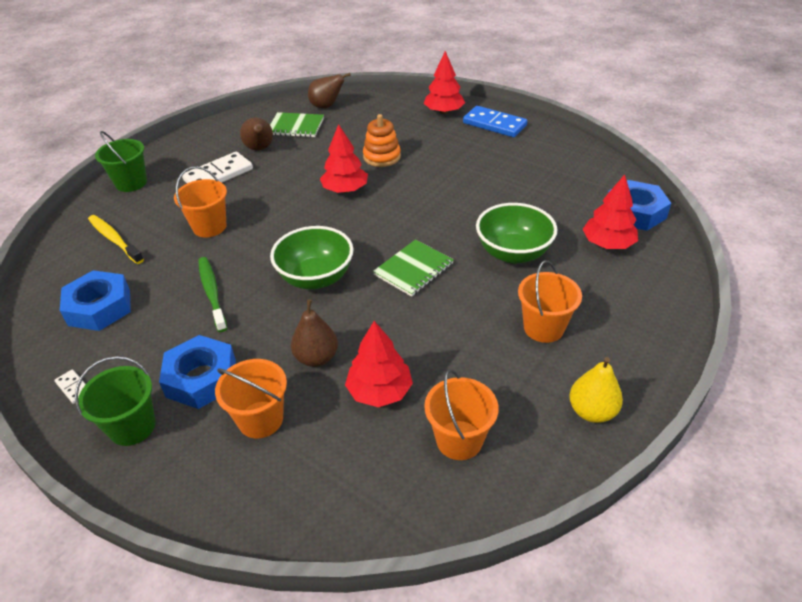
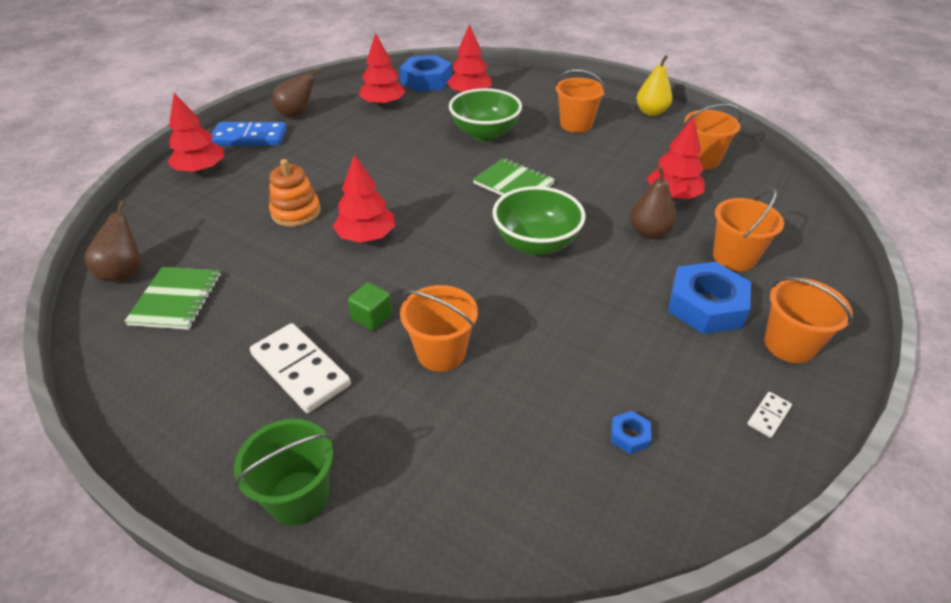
camera: 95 degrees left, 0 degrees up
(99, 307) = (629, 435): blue nut -> blue nut, size x0.43
(114, 239) = (473, 468): yellow toothbrush -> none
(132, 426) = (789, 345): green bucket -> orange bucket
(212, 293) = (576, 323): green toothbrush -> none
(254, 197) = (372, 317): none -> green cube
(260, 149) = (233, 332): brown pear -> brown pear (296, 114)
(494, 124) = (249, 137): blue domino -> blue domino turned 60 degrees clockwise
(569, 186) = (383, 104): none -> red tree

